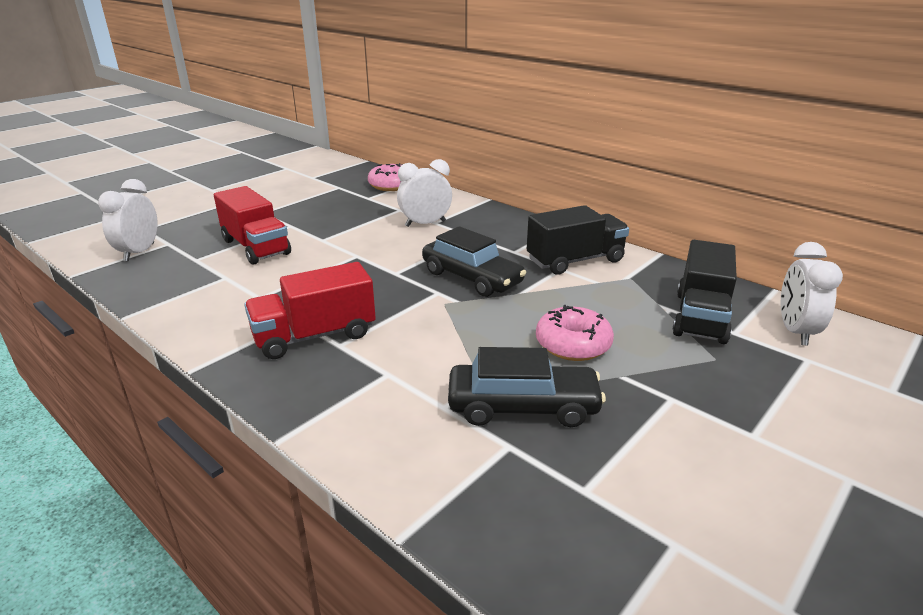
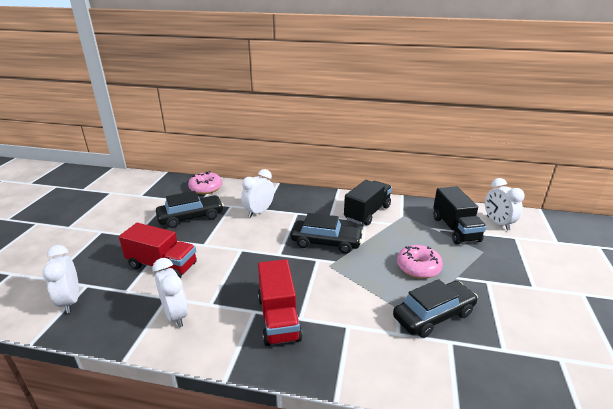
camera: 30 degrees left, 0 degrees up
(214, 295) = (175, 315): none -> white clock
(315, 336) = (278, 318): red truck -> red truck turned 45 degrees counterclockwise
(340, 210) = (191, 217): none -> black car

